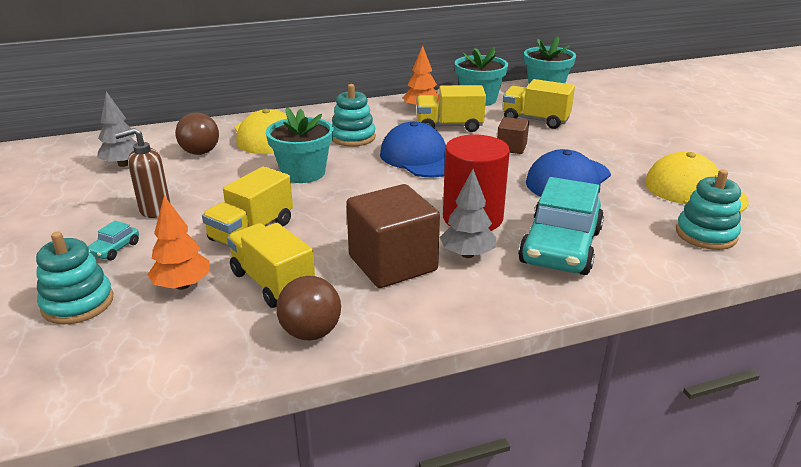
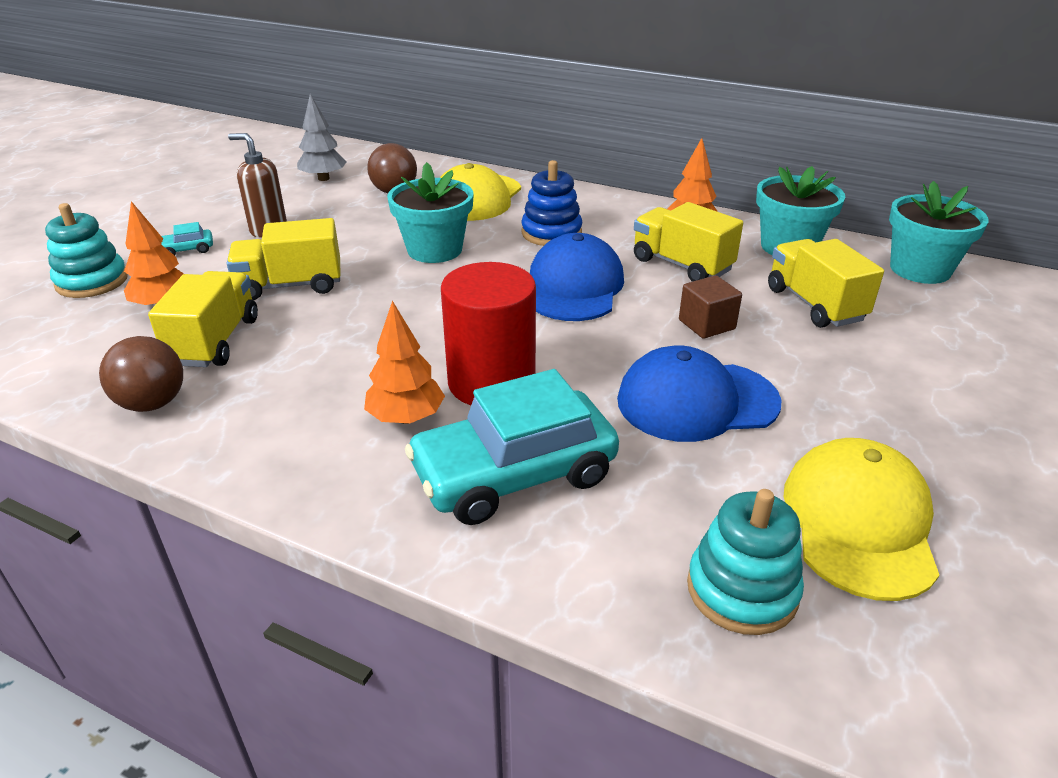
camera: 45 degrees right, 5 degrees up
(353, 137) = (551, 233): turquoise stacking toy -> blue stacking toy
(392, 263) = (327, 383): brown cube -> none
(467, 254) = (406, 418): grey tree -> orange tree

